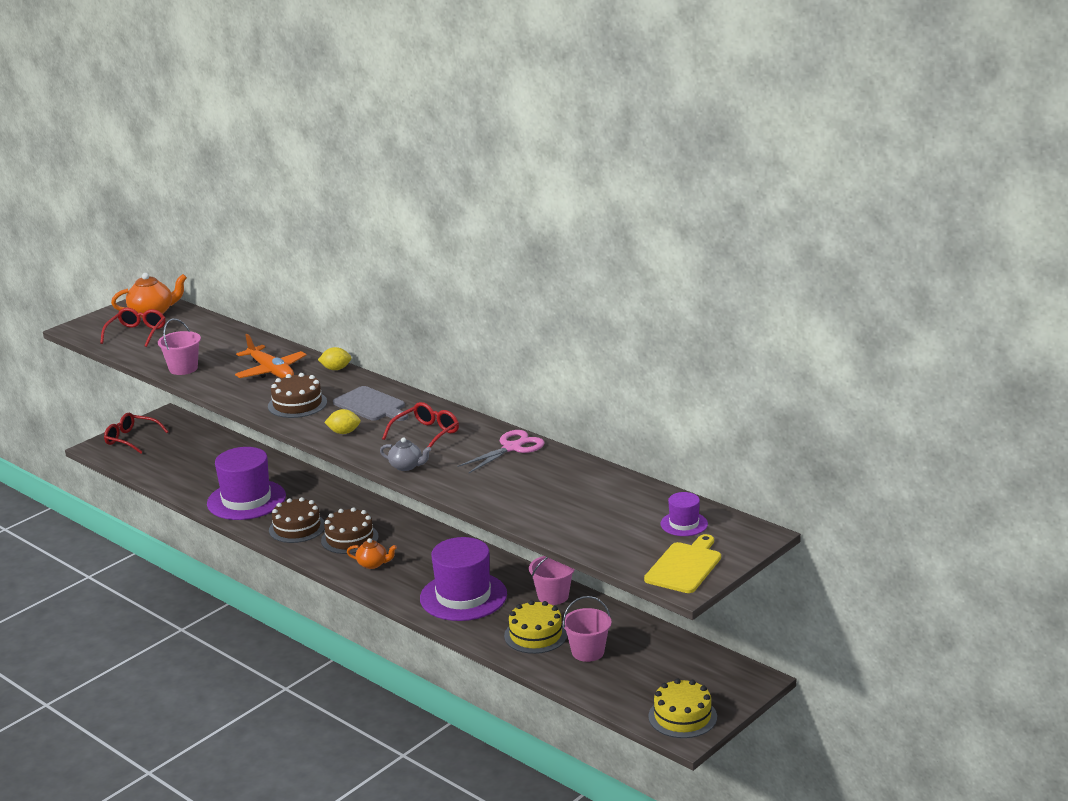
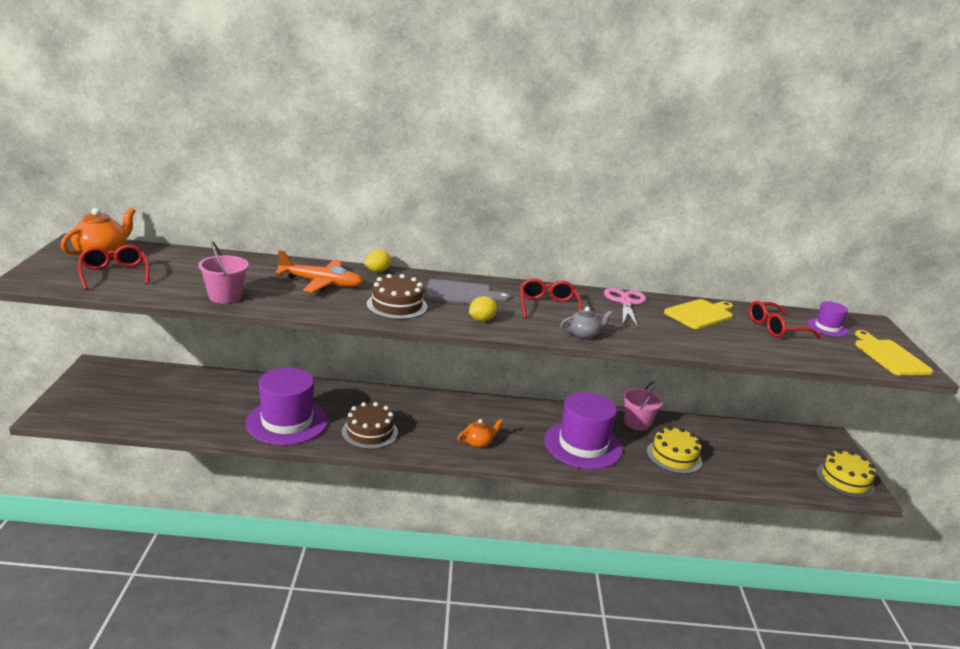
camera: 45 degrees left, 0 degrees up
(131, 439) = (82, 397): red glasses -> red glasses (775, 328)
(349, 538) = (427, 427): brown cake -> none
(567, 477) = (700, 314): none -> yellow cutting board
(588, 652) = (723, 456): pink bucket -> none

